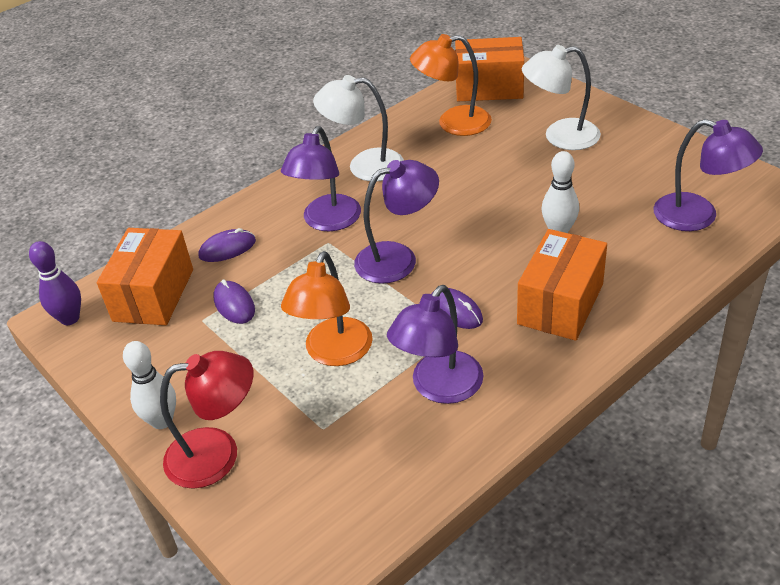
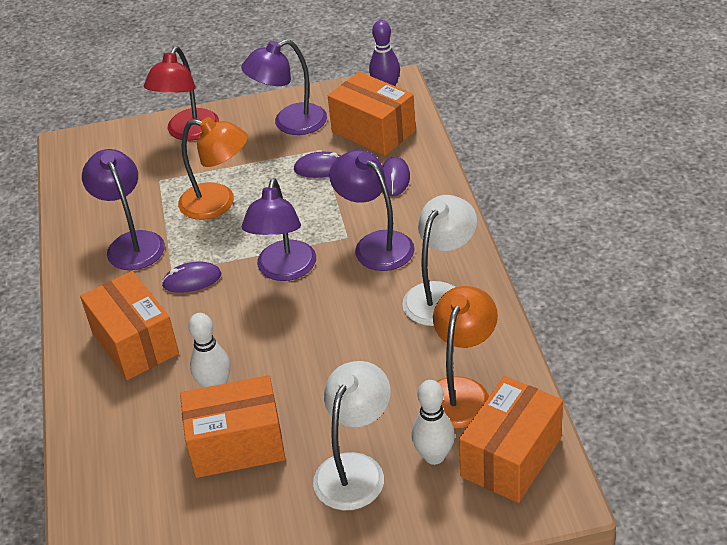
camera: 120 degrees right, 0 degrees up
(162, 421) = (241, 115): white bowling pin -> white bowling pin (434, 456)
(334, 353) = (218, 203): orange lamp -> orange lamp turned 150 degrees clockwise
(597, 193) = (237, 445): none -> orange box
(698, 216) = (131, 502): purple lamp -> purple lamp (290, 123)

